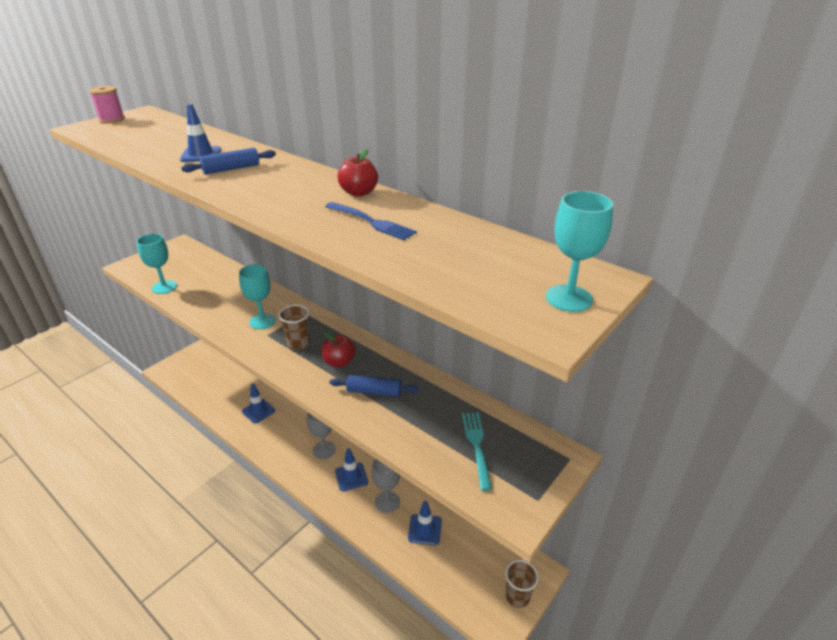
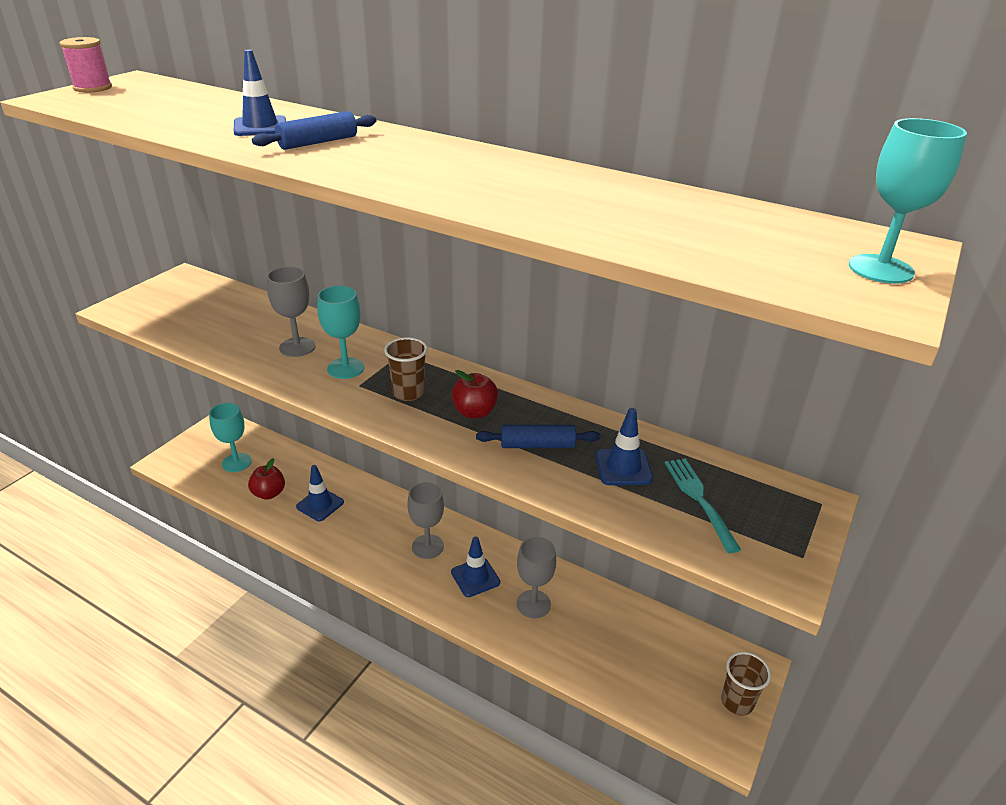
camera: 10 degrees left, 0 degrees up
(164, 287) = (183, 333): turquoise goblet -> turquoise goblet (236, 462)
(235, 303) = (297, 347): none -> grey goblet
(359, 193) = (519, 164): red apple -> red apple (269, 493)
(371, 222) = (562, 197): blue fork -> none
(425, 529) = (593, 633): blue traffic cone -> blue traffic cone (623, 467)

